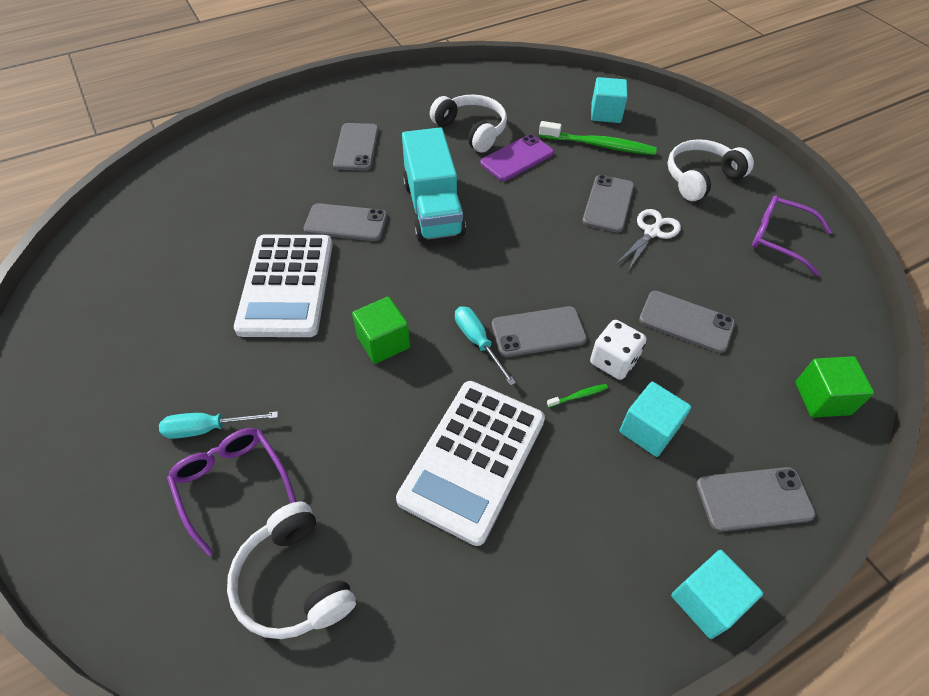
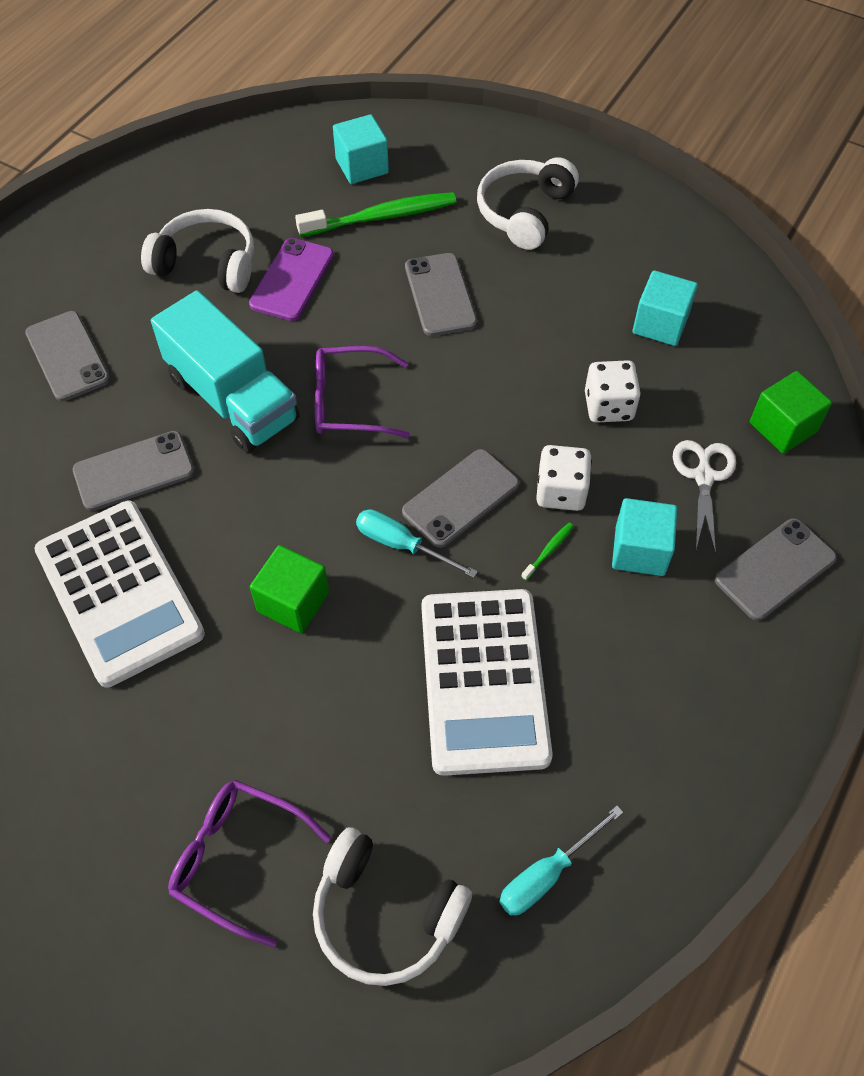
camera: 30 degrees left, 5 degrees up
(208, 428) = (159, 815): turquoise screwdriver -> turquoise screwdriver (547, 874)
(652, 232) = (510, 310): white scissors -> white scissors (703, 476)
(686, 322) = (608, 406): grey phone -> white dice
(706, 601) = (786, 694): turquoise cube -> turquoise cube (660, 324)
(779, 239) = (649, 256): purple glasses -> purple glasses (349, 402)

